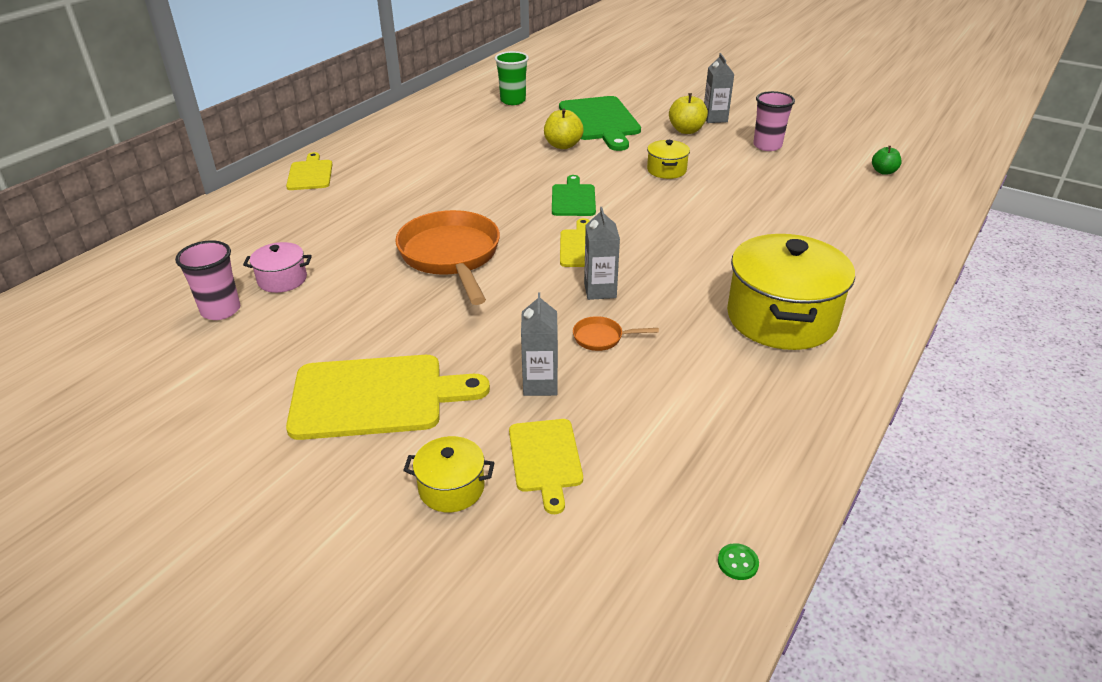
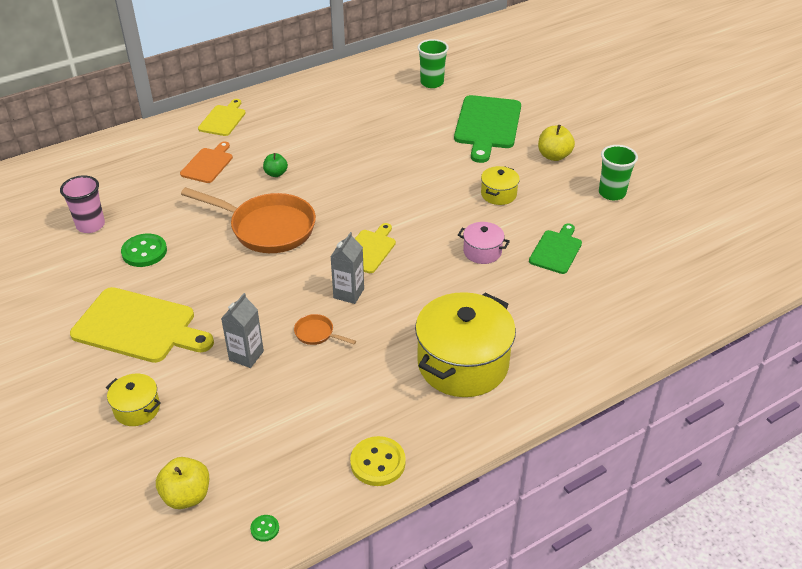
camera: 25 degrees right, 5 degrees up
(282, 279) = (143, 212): pink pot -> pink pot (482, 252)
(317, 318) = (144, 252): none -> green button
(327, 216) = (208, 164): none -> orange cutting board
(451, 256) = (267, 228): orange pan -> orange pan turned 105 degrees clockwise
(545, 459) = (207, 411): yellow cutting board -> none
(563, 145) = (434, 143): yellow apple -> yellow apple (186, 496)
(573, 199) = (398, 201): green cutting board -> green cutting board (556, 250)
(715, 118) = (592, 149): grey carton -> none
(767, 146) = (612, 193): pink cup -> green cup
(792, 440) = (378, 462): none -> yellow button
(883, 172) = (693, 252): green apple -> green apple (276, 174)

